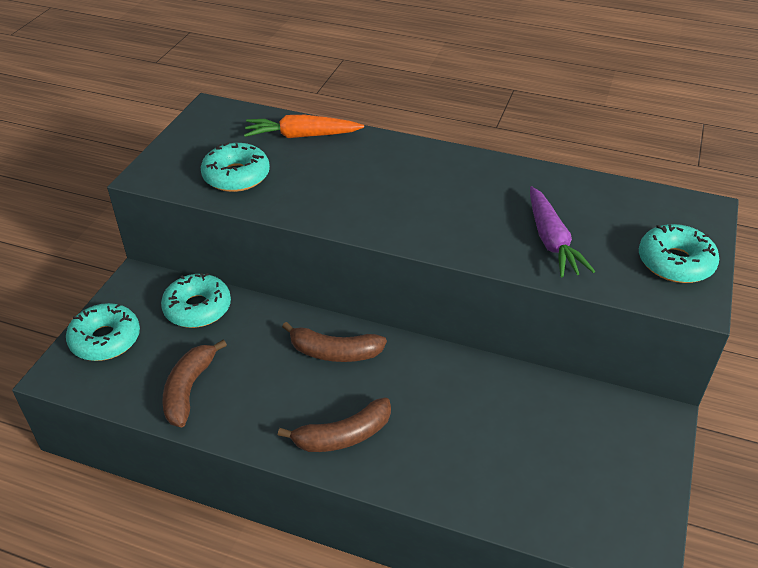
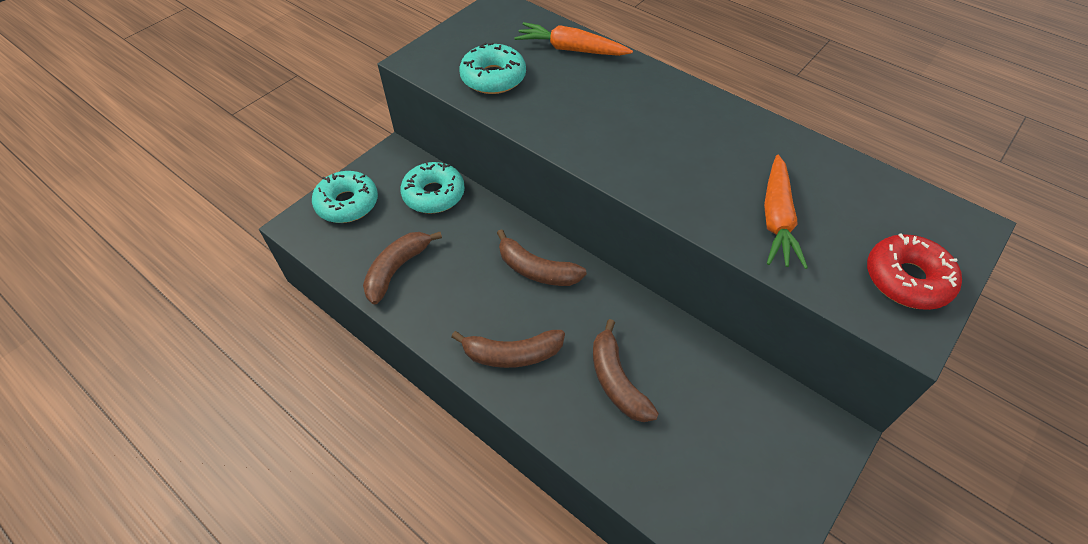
camera: 20 degrees right, 10 degrees up
(454, 430) = (617, 381): none -> brown banana
(551, 241) = (777, 219): purple carrot -> orange carrot
(675, 262) = (907, 279): turquoise donut -> red donut

